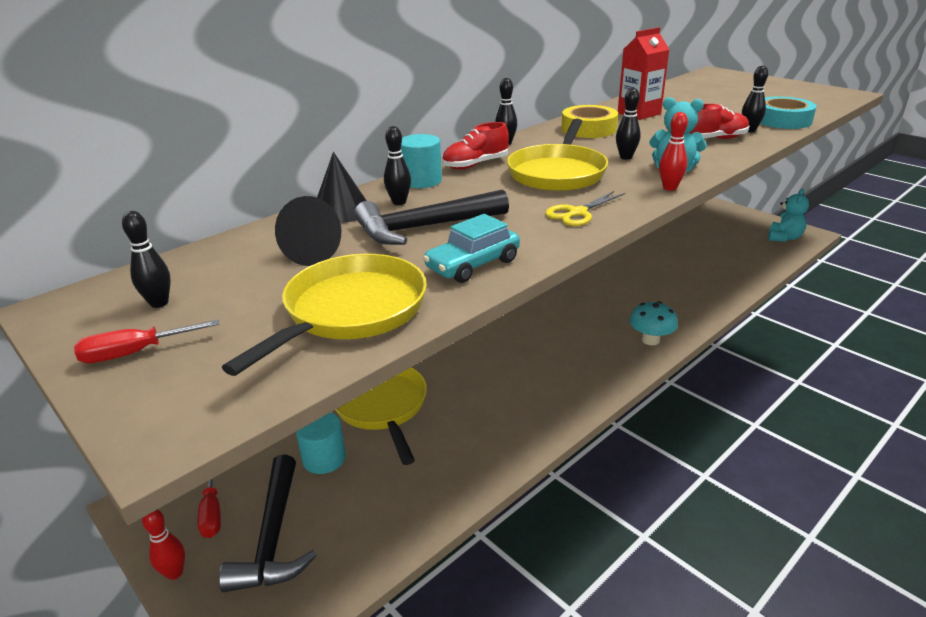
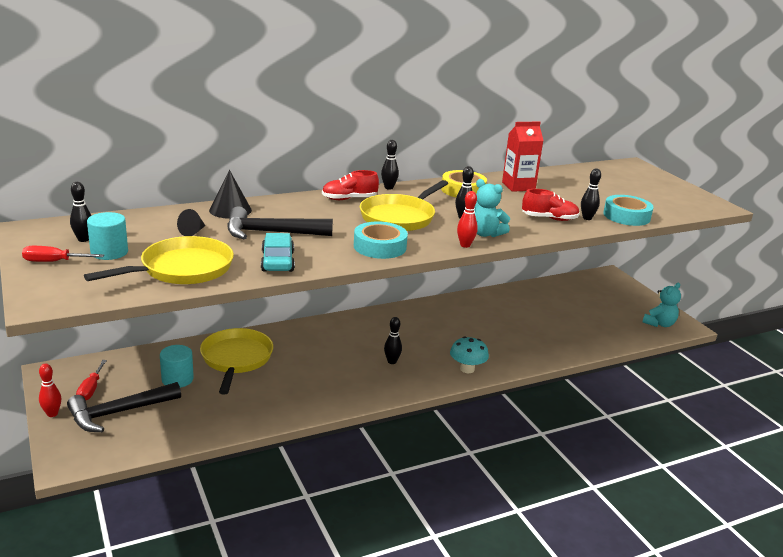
camera: 15 degrees right, 5 degrees down
(273, 537) = (119, 413): black hammer -> black hammer turned 45 degrees clockwise
(317, 252) = (192, 232): black cone -> black cone, size x0.62
(399, 202) = (271, 213): black bowling pin -> black bowling pin (392, 361)
(421, 181) = (301, 202): turquoise cylinder -> turquoise cylinder (109, 252)
(473, 265) = (277, 261): turquoise car -> turquoise car turned 105 degrees clockwise
(577, 213) = (380, 247): yellow scissors -> turquoise tape

